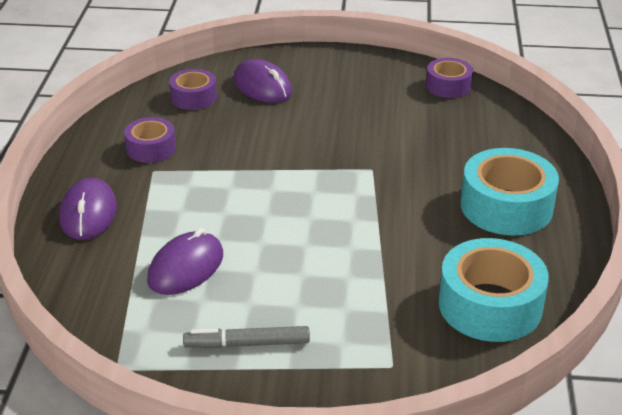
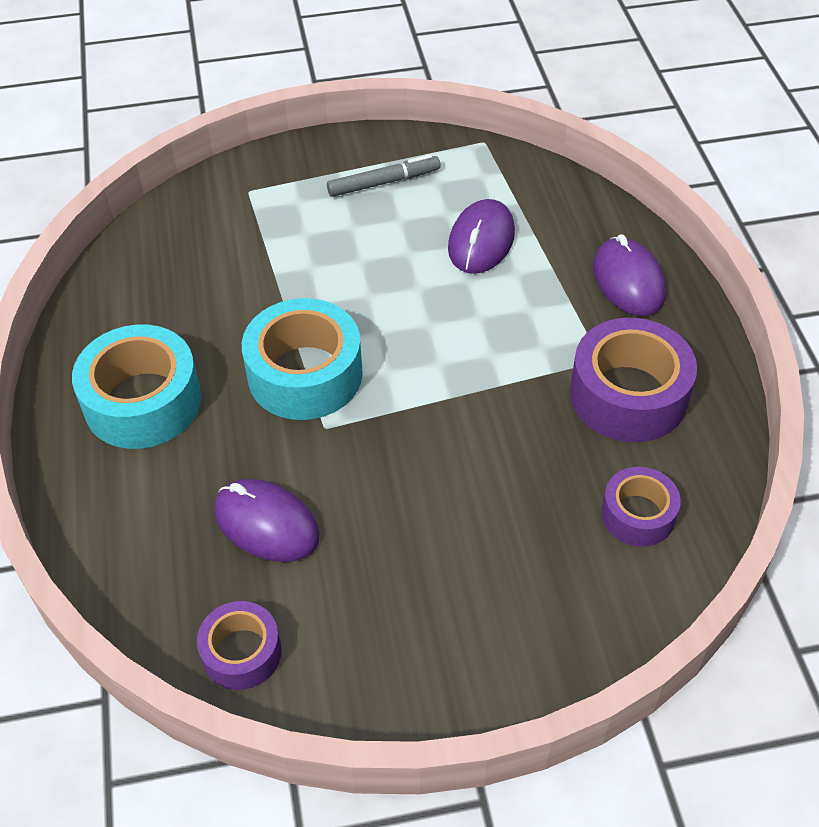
camera: 165 degrees right, 15 degrees up
(151, 148) = (628, 395): purple tape -> purple tape, size x1.72
(262, 86) = (547, 570): purple mouse -> purple mouse (266, 524)
(490, 305) = (161, 266): turquoise tape -> turquoise tape (305, 374)

